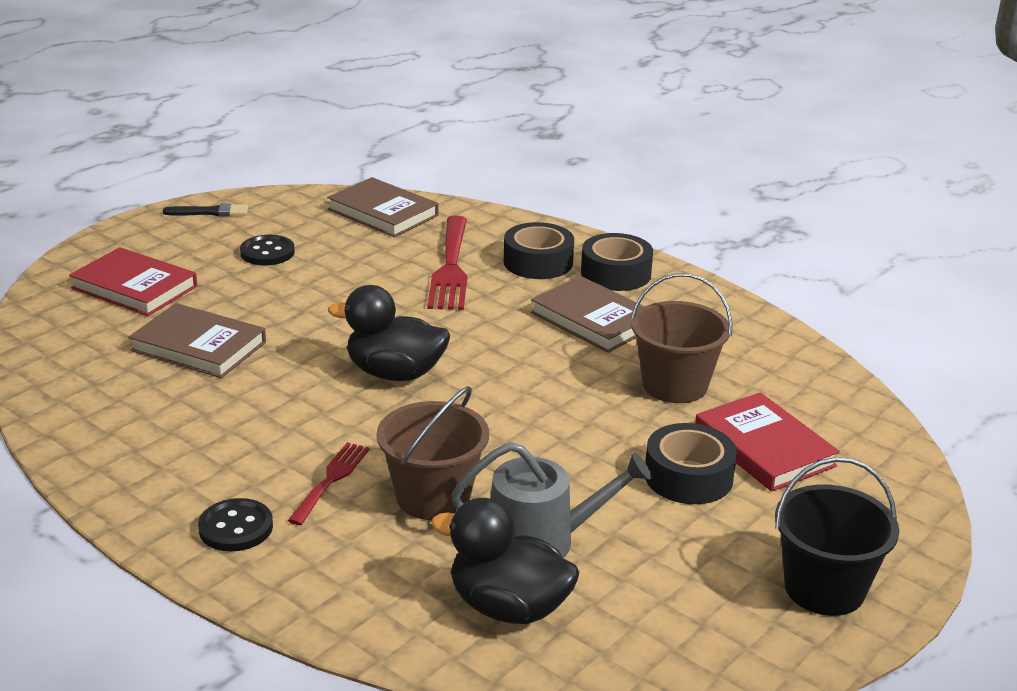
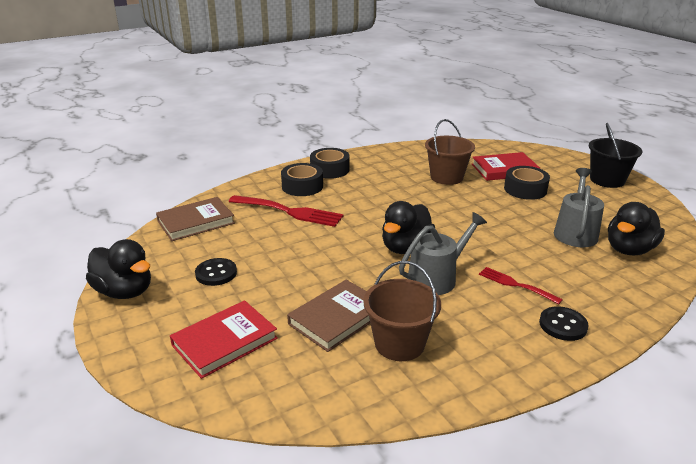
camera: 70 degrees left, 0 degrees up
(210, 212) = (125, 291): black brush -> black duck
(321, 408) = (436, 278): none -> grey watering can
(433, 497) = (536, 255): brown bucket -> brown bucket (399, 344)
(593, 320) = (375, 184): brown book -> none

